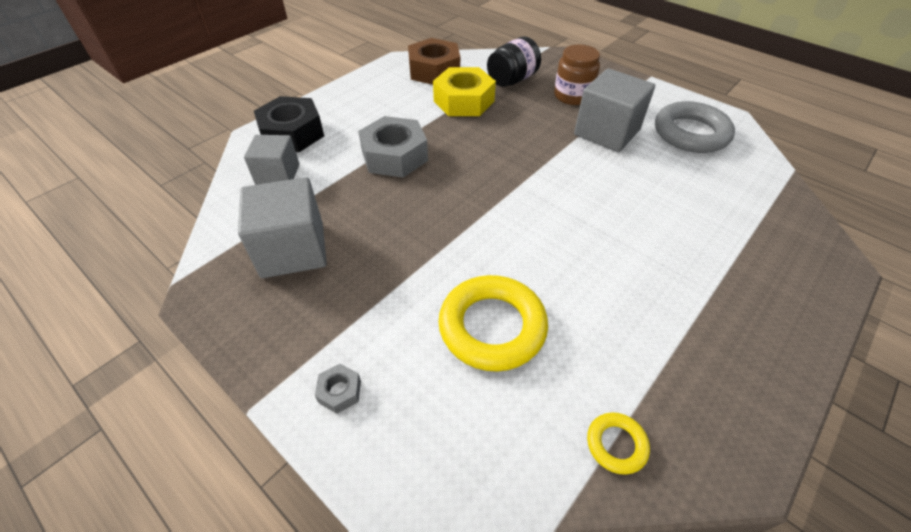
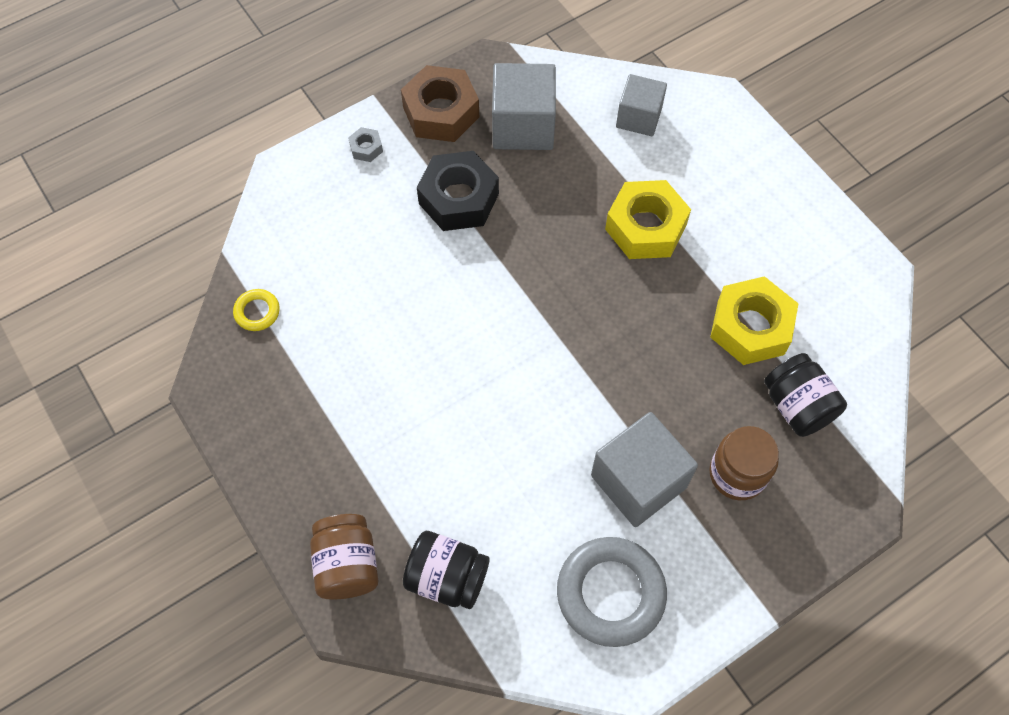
camera: 105 degrees right, 15 degrees up
(292, 133) = (714, 133): black nut -> black nut (458, 199)
(394, 156) = (646, 227): grey nut -> yellow nut
(434, 71) = (841, 309): brown nut -> brown nut (441, 112)
(492, 327) = (385, 261): yellow ring -> none
(753, 210) = (447, 577): none -> black jar
(802, 273) = (347, 565): none -> brown jar

